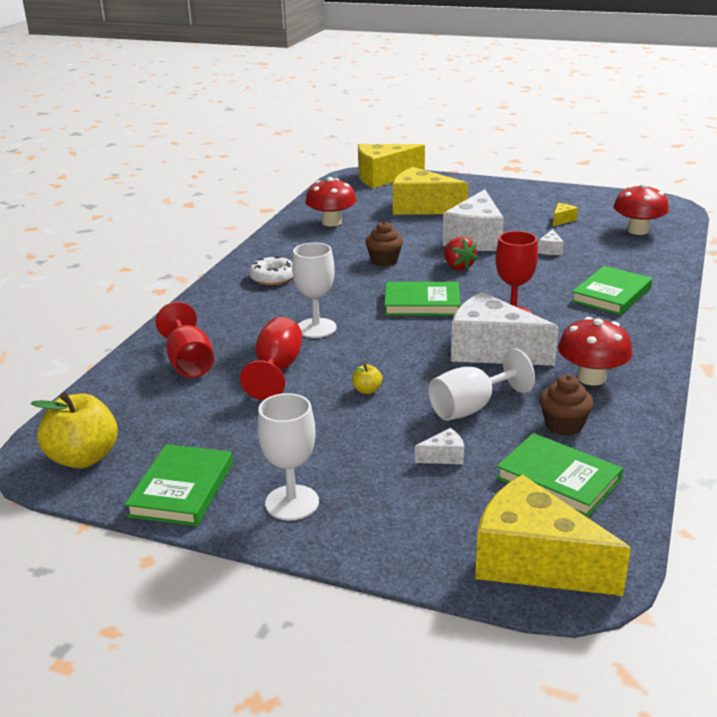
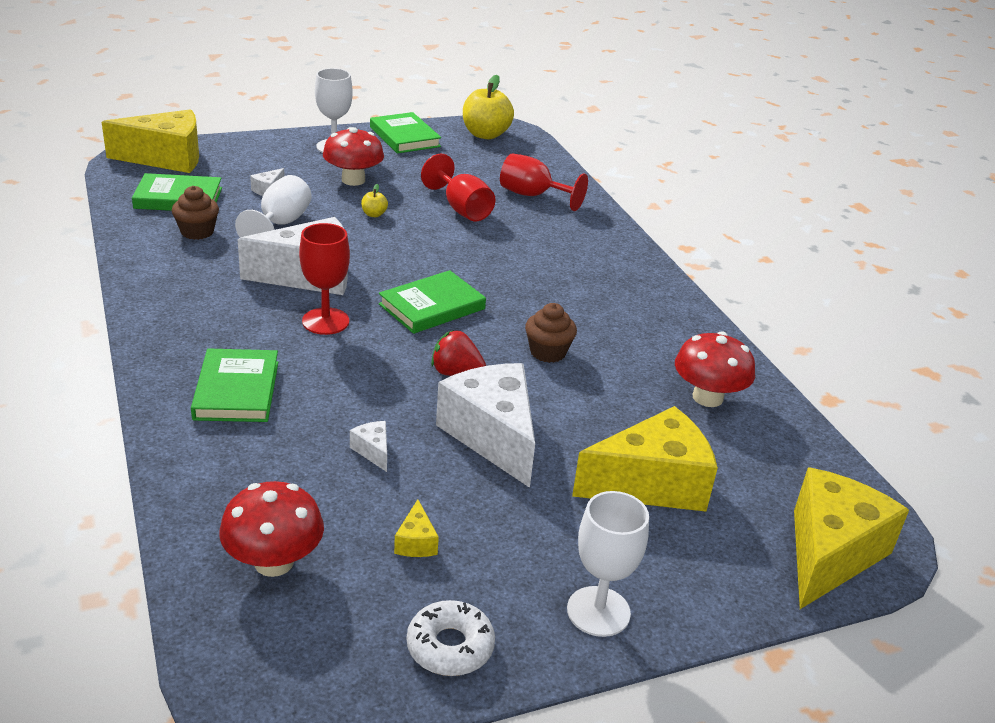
camera: 135 degrees right, 5 degrees up
(273, 277) = (616, 289): white donut -> white donut (450, 646)
(316, 328) = (488, 250): white goblet -> white goblet (598, 611)
(591, 378) = (198, 277): red mushroom -> red mushroom (353, 180)

